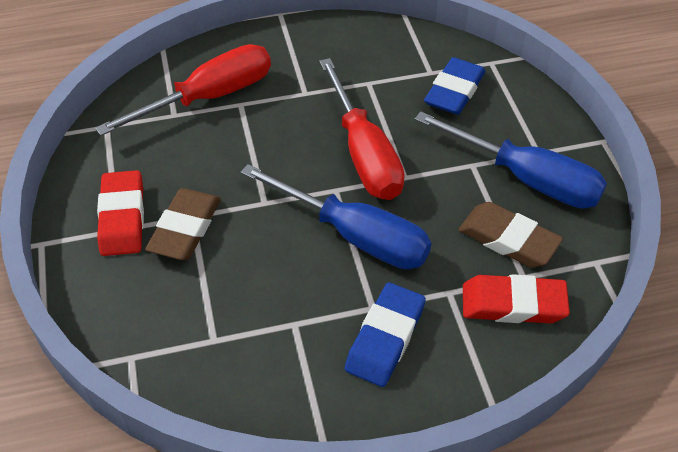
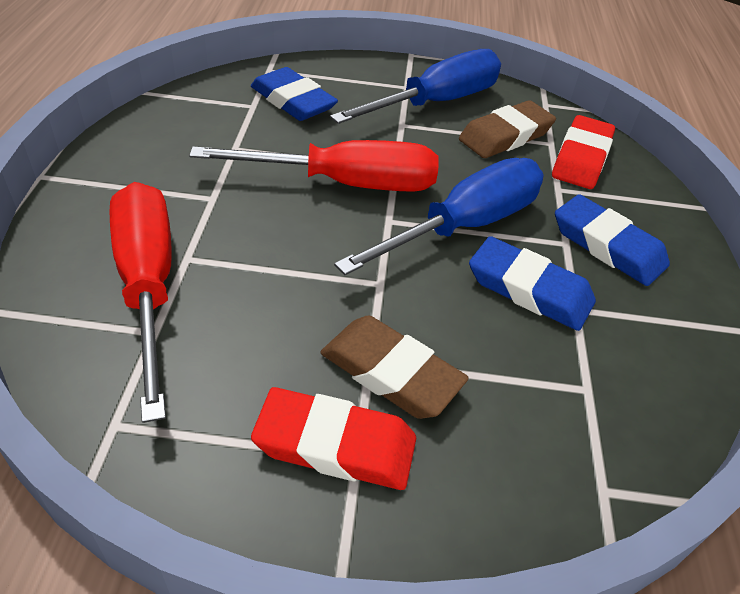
camera: 75 degrees left, 5 degrees down
(300, 290) = (529, 289): none -> blue eraser

